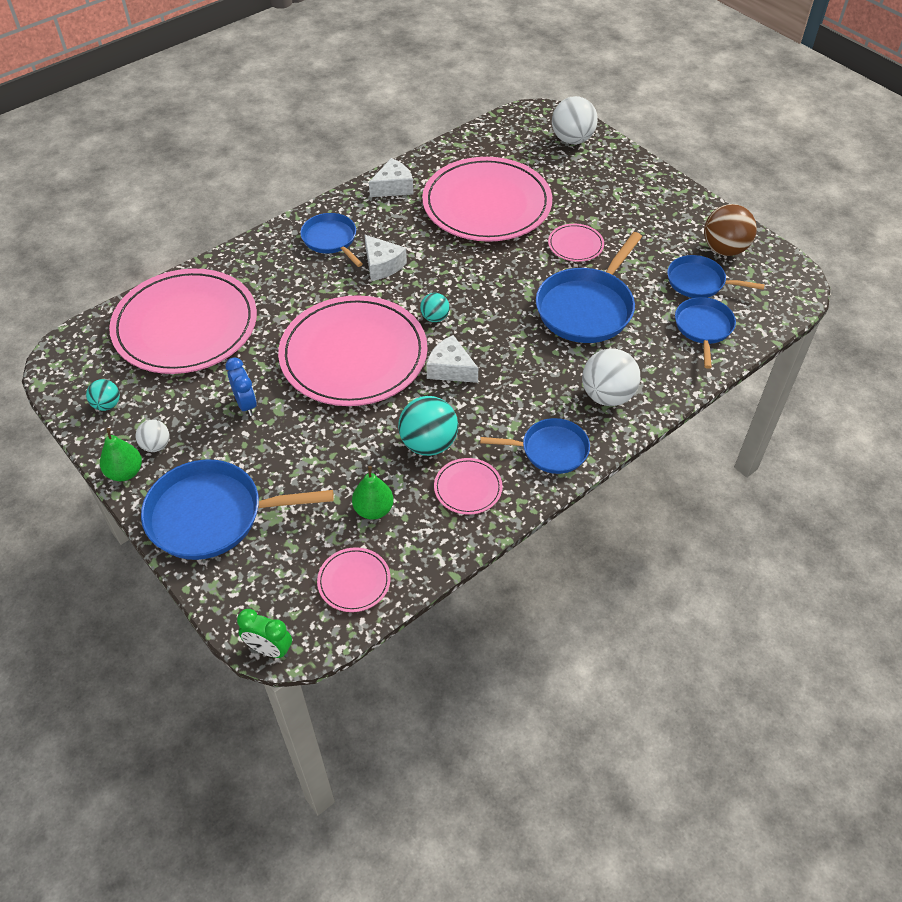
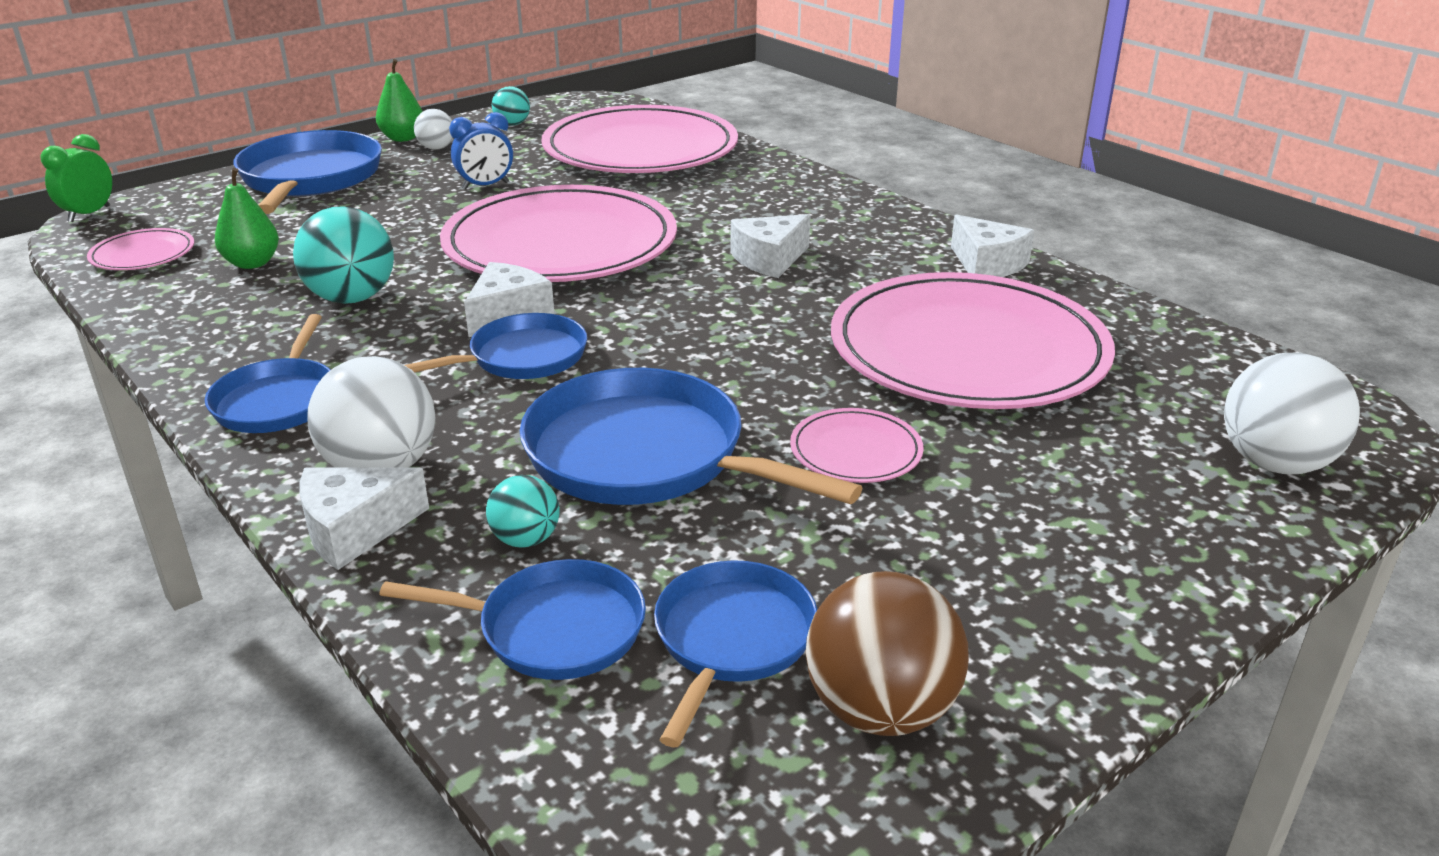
camera: 90 degrees right, 20 degrees down
(331, 239) = (829, 222): blue pan -> blue pan (522, 357)
(435, 318) = (635, 301): turquoise ball -> turquoise ball (526, 539)
(468, 488) = (244, 327): pink plate -> none
(654, 396) = (355, 529): none -> white cheese

